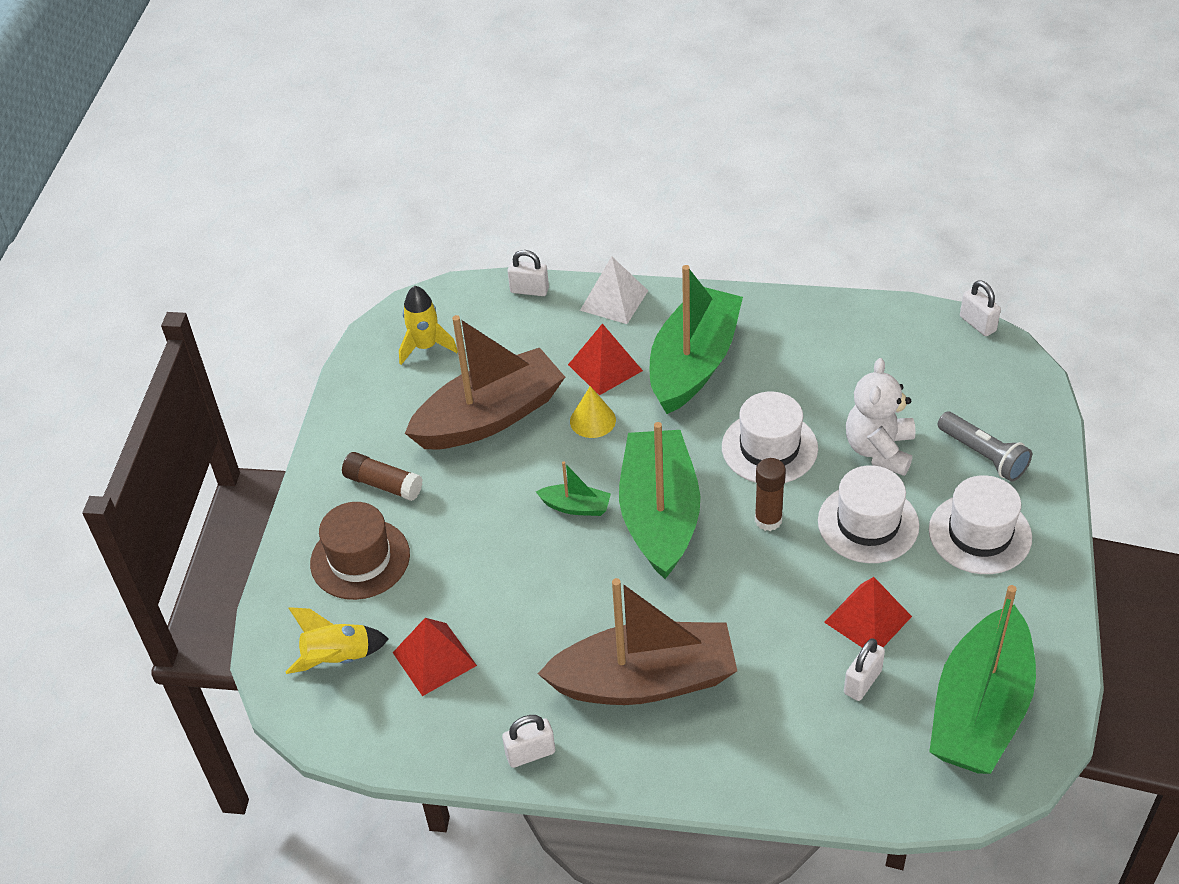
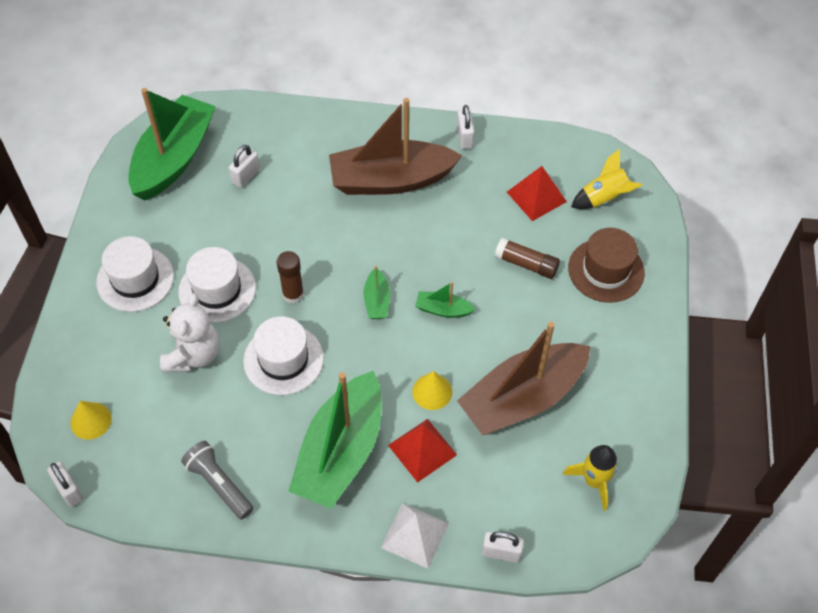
camera: 175 degrees right, 10 degrees up
(383, 484) = (602, 334): brown glue stick -> brown glue stick (526, 264)
(530, 754) = (464, 137): white padlock -> white padlock turned 75 degrees counterclockwise
(660, 515) = (377, 301): green boat -> green boat, size x0.42
(868, 619) = (233, 217): red pyramid -> none
(978, 383) = (91, 420): none -> yellow cone
(983, 455) = (110, 347): grey flashlight -> grey flashlight (219, 484)

